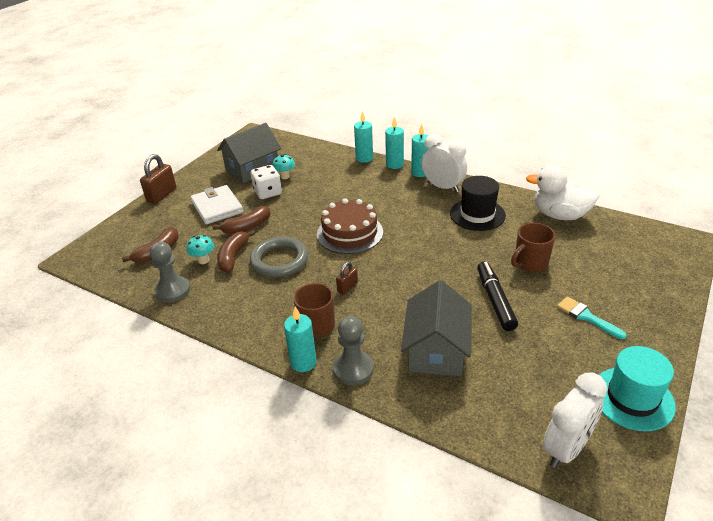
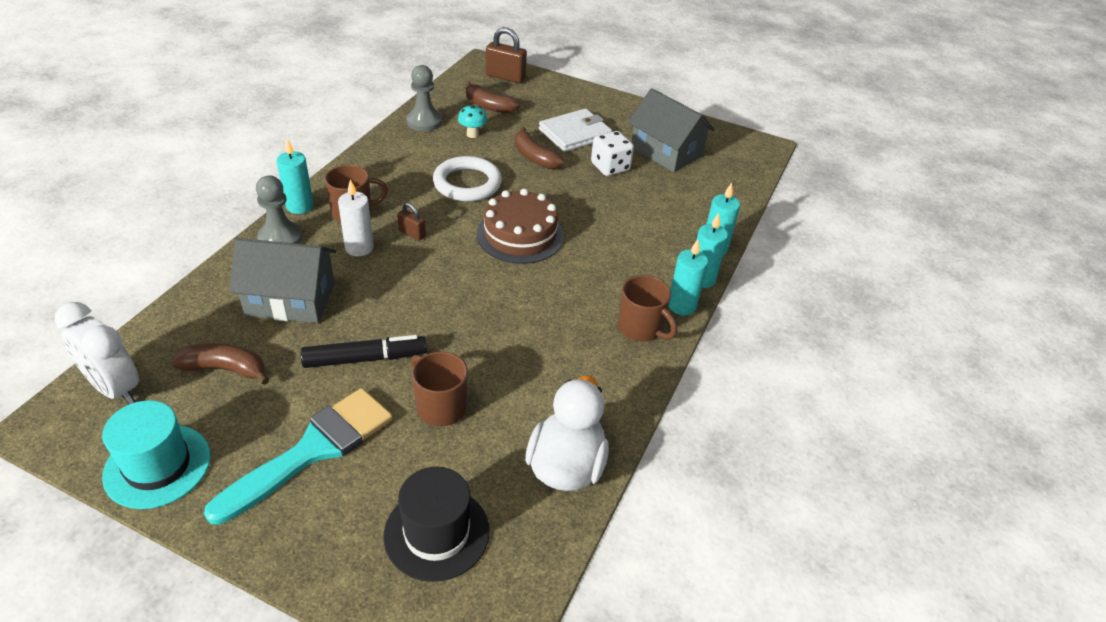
camera: 80 degrees right, 5 degrees up
(162, 195) = (598, 96): brown padlock -> brown padlock (505, 77)
(233, 257) = (477, 152): brown banana -> brown banana (225, 369)
(279, 260) = (467, 183): grey ring -> white ring
(285, 176) = (651, 178): turquoise mushroom -> none
(366, 316) = (359, 248): none -> white candle
(443, 187) = (641, 328): white clock -> brown mug
(477, 214) = (565, 361): black hat -> black hat (436, 533)
(587, 317) = (312, 450): turquoise brush -> turquoise brush, size x1.95

